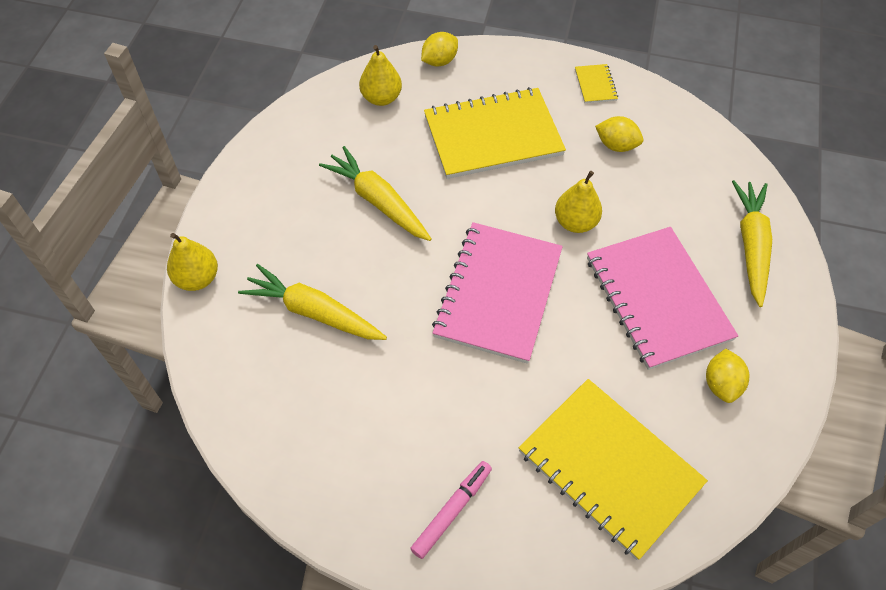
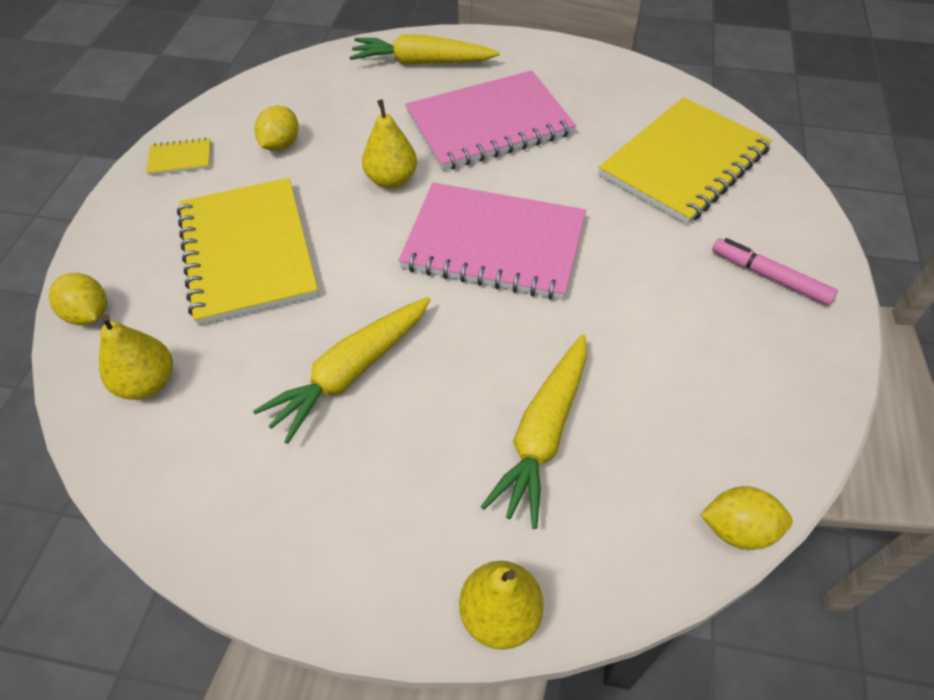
camera: 90 degrees left, 5 degrees down
(721, 384) = (578, 91): yellow lemon -> yellow lemon (738, 529)

